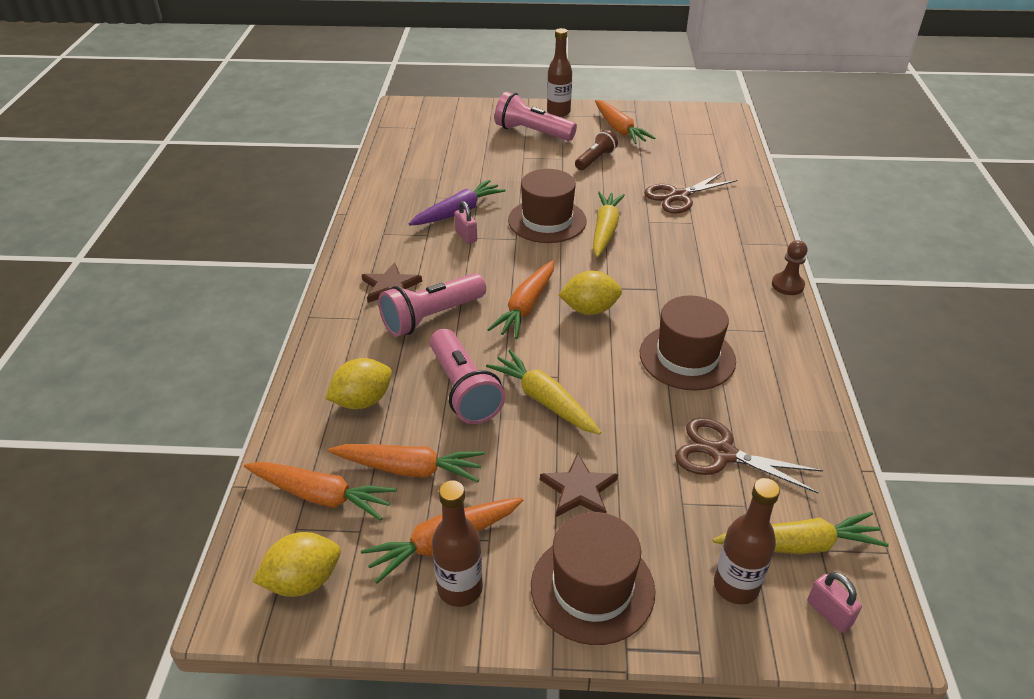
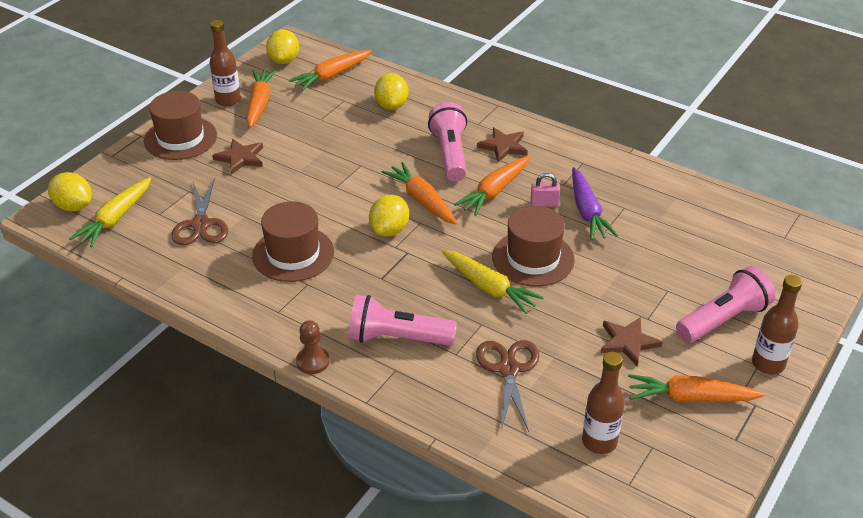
camera: 120 degrees right, 0 degrees up
(409, 469) = (319, 107): orange carrot -> orange carrot (494, 191)
(463, 389) = (363, 144): pink flashlight -> pink flashlight (397, 338)
(544, 400) = (321, 172): yellow carrot -> none
(595, 159) = (628, 342): brown flashlight -> brown star
(722, 454) = (201, 224): brown scissors -> brown scissors turned 120 degrees clockwise
(736, 586) = (124, 183): brown bottle -> brown bottle (599, 442)
(829, 613) = (73, 206): pink padlock -> yellow lemon

